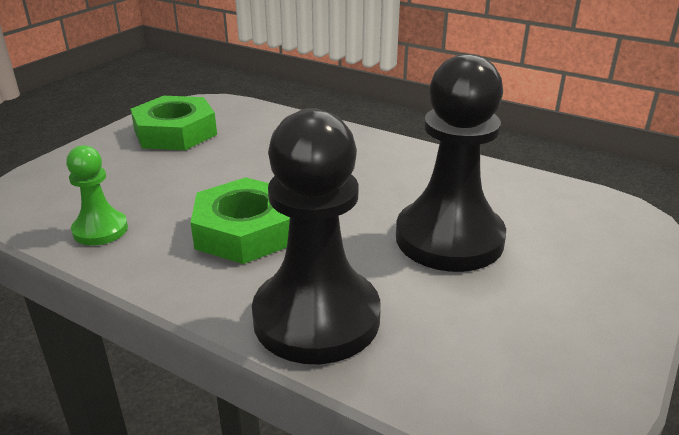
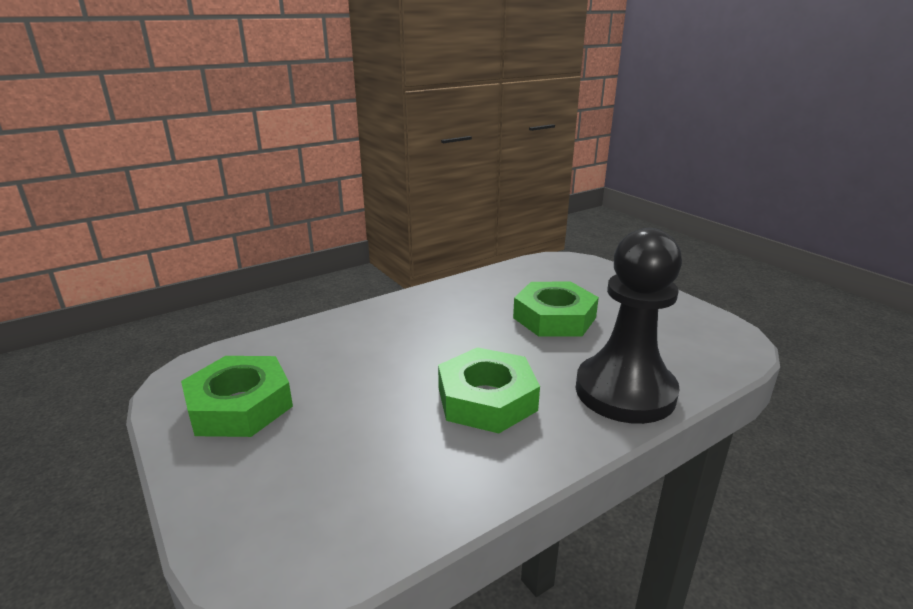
camera: 65 degrees left, 5 degrees down
(100, 230) = (420, 493): green pawn -> none
(449, 239) = (554, 318): black pawn -> green nut

